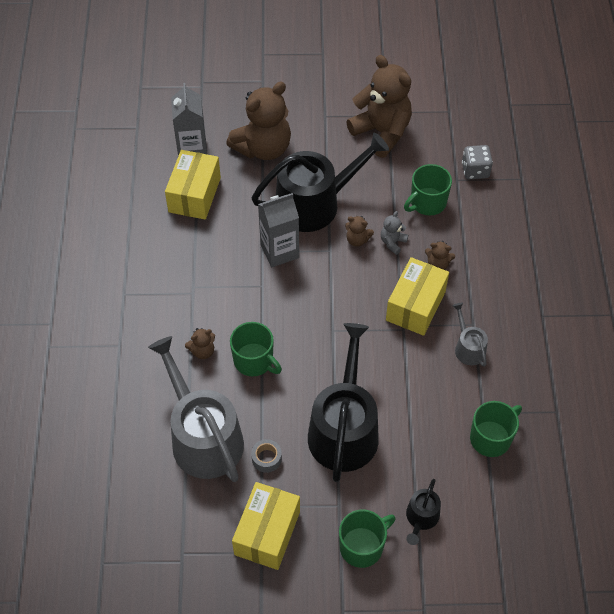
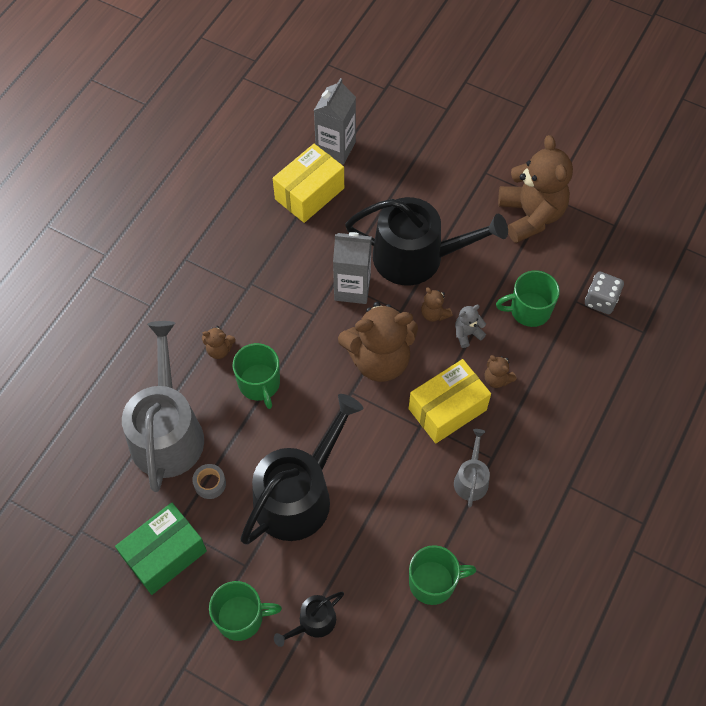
camera: 30 degrees right, 5 degrees up
(263, 148) = (404, 177): brown teddy bear -> brown teddy bear (379, 359)
(267, 533) = (165, 554): yellow box -> green box

